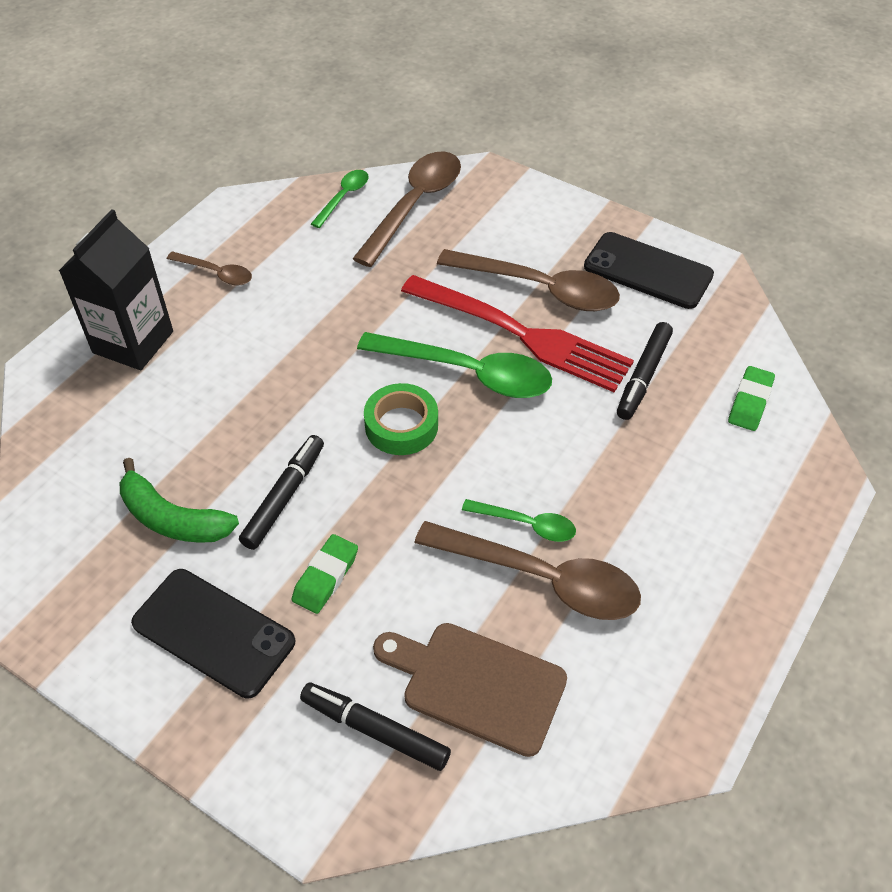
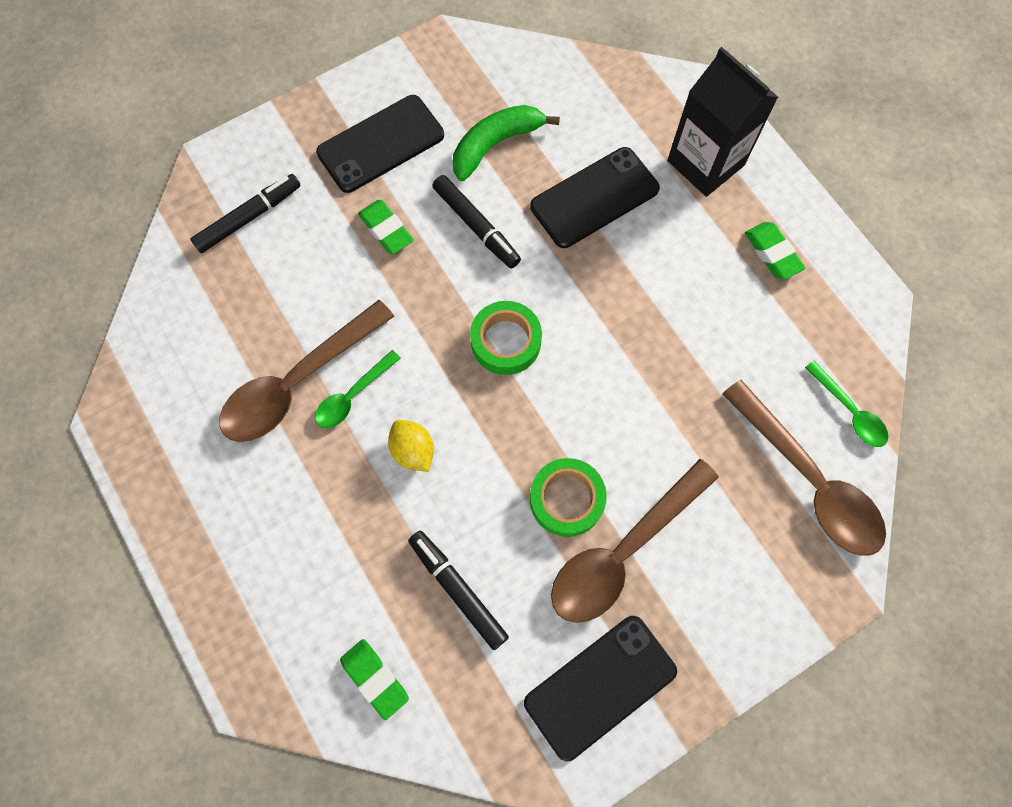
camera: 115 degrees right, 20 degrees up
(208, 412) = (594, 198): none -> black phone
(216, 273) = (772, 253): brown spoon -> green eraser
(468, 373) = (540, 425): green spoon -> none
(476, 685) = (241, 295): brown cutting board -> none
(521, 334) = (566, 499): red fork -> green tape
(548, 454) = (413, 450): none -> yellow lemon

